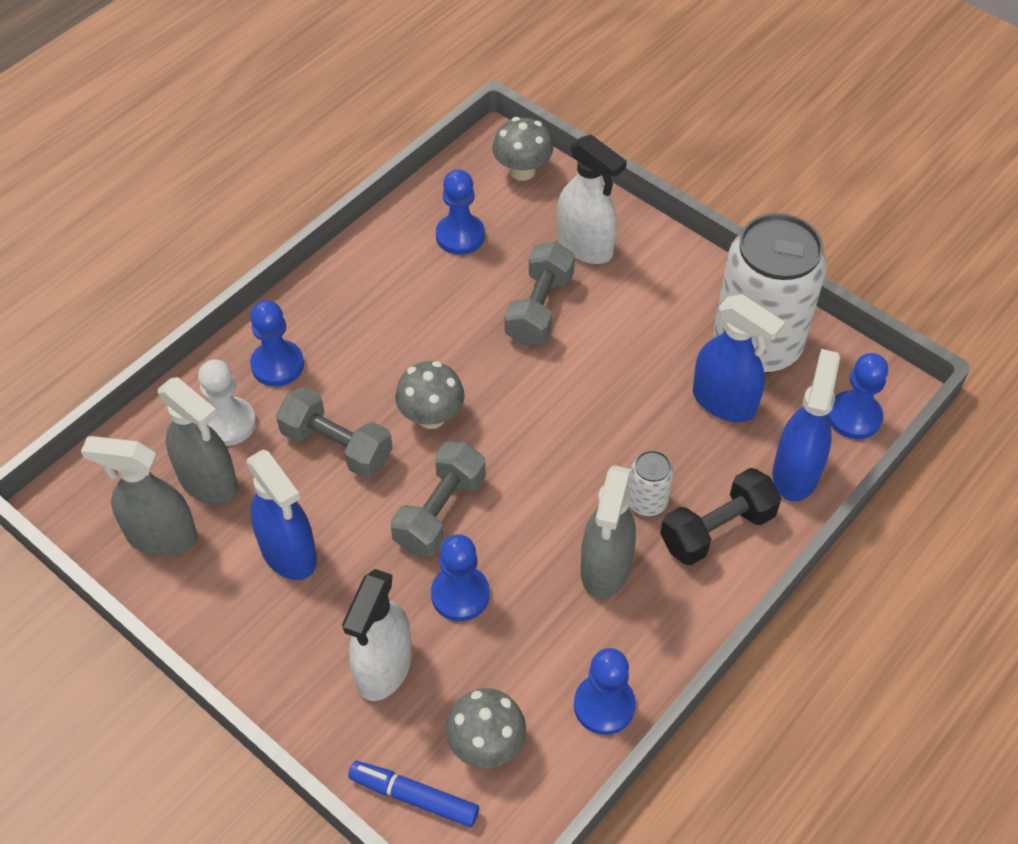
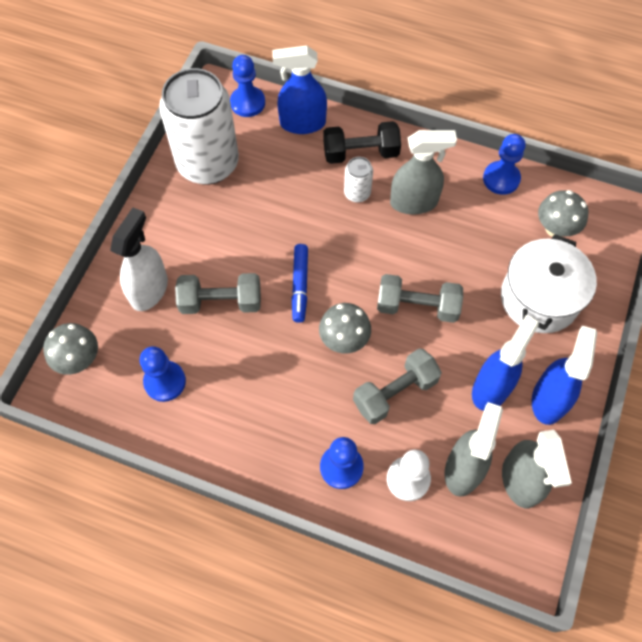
camera: 110 degrees left, 10 degrees up
(337, 446) = (395, 392): grey dumbbell -> grey dumbbell turned 45 degrees clockwise
(383, 668) = (539, 298): white spray bottle -> white pot
(414, 797) = (604, 253): blue marker -> blue marker (300, 286)
(460, 594) = (470, 274): blue pawn -> none
(717, 530) = (361, 153): black dumbbell -> black dumbbell turned 45 degrees counterclockwise
(724, 402) = (262, 171): blue spray bottle -> blue spray bottle (548, 399)

